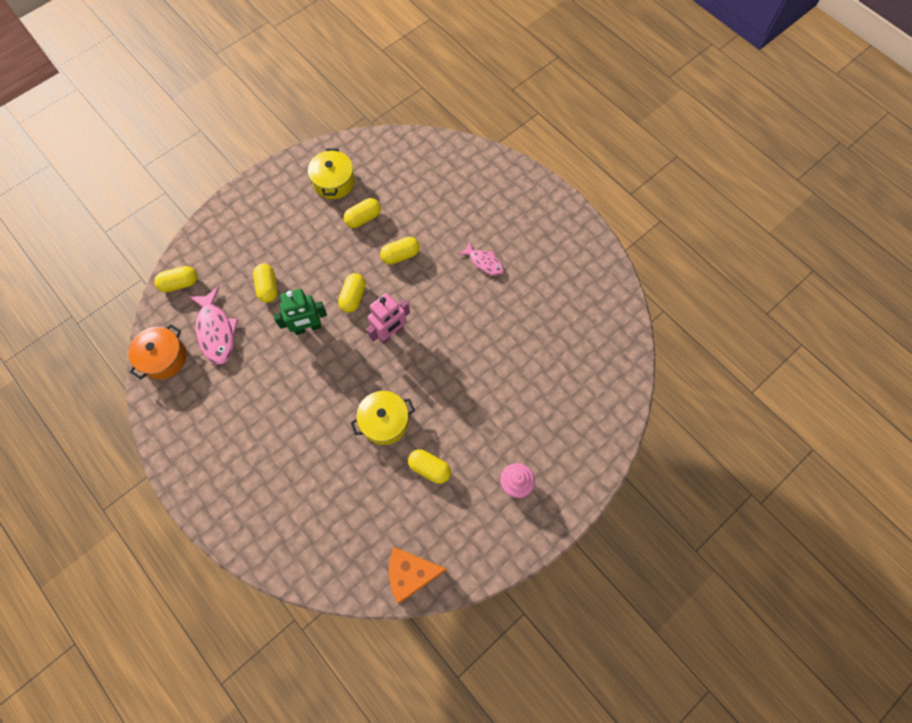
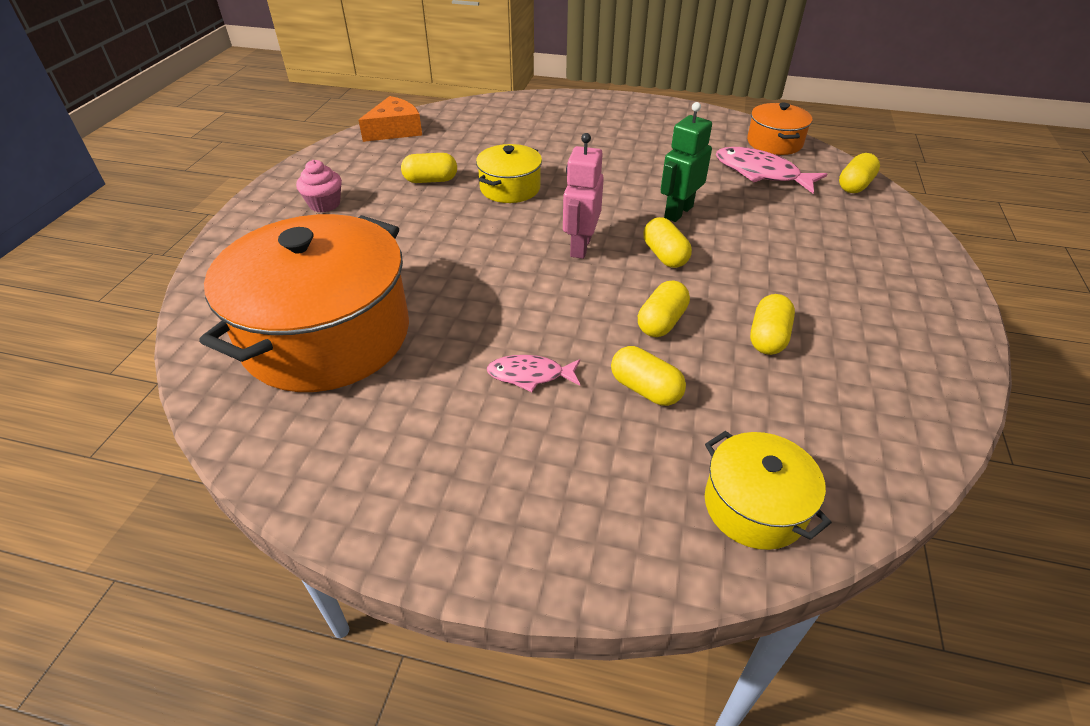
camera: 145 degrees right, 25 degrees down
(268, 287) = (768, 221): yellow capsule -> yellow capsule (645, 389)
(334, 182) = (874, 359): yellow pot -> yellow pot (754, 506)
(564, 346) = (327, 335): none -> orange pot

